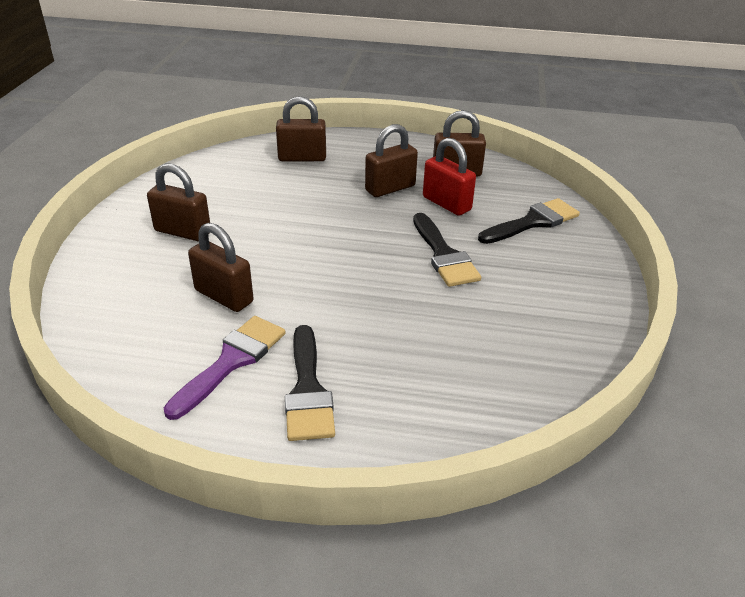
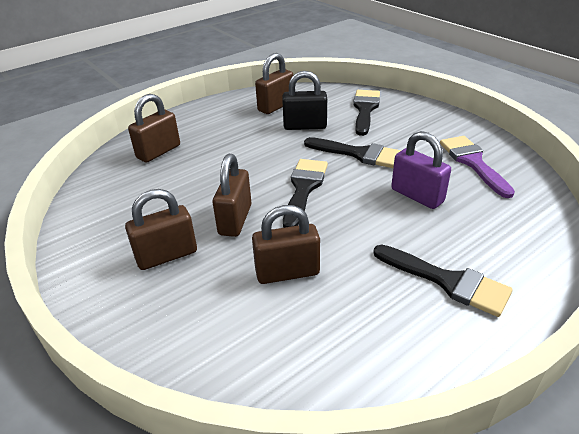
camera: 45 degrees left, 0 degrees up
(231, 361) = (376, 306): purple brush -> purple brush (473, 162)
(345, 251) = (304, 188): none -> black brush
(390, 188) = (256, 136): brown padlock -> brown padlock (235, 220)
(420, 319) = (417, 195): none -> purple padlock
(446, 203) = (305, 126): red padlock -> black padlock

